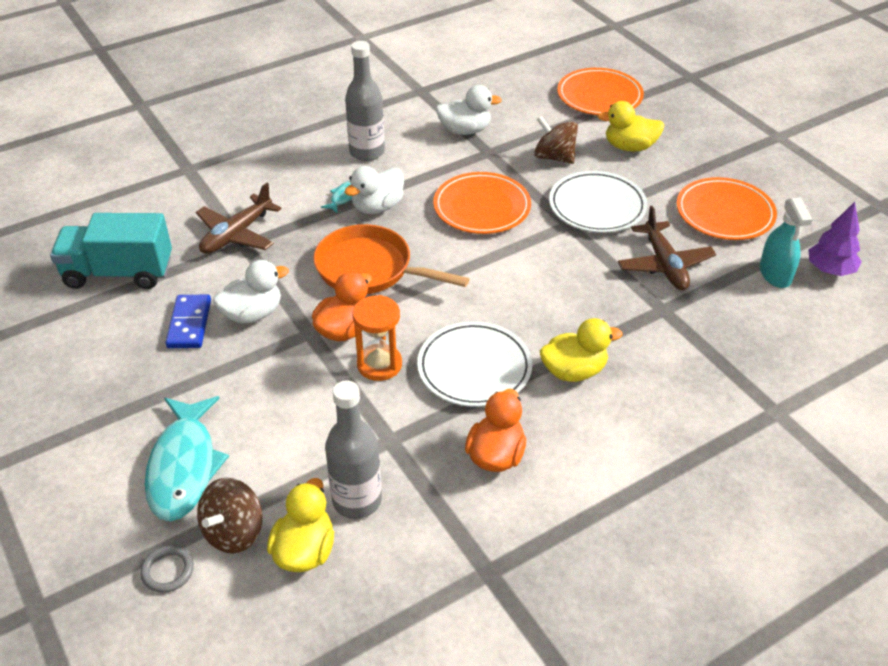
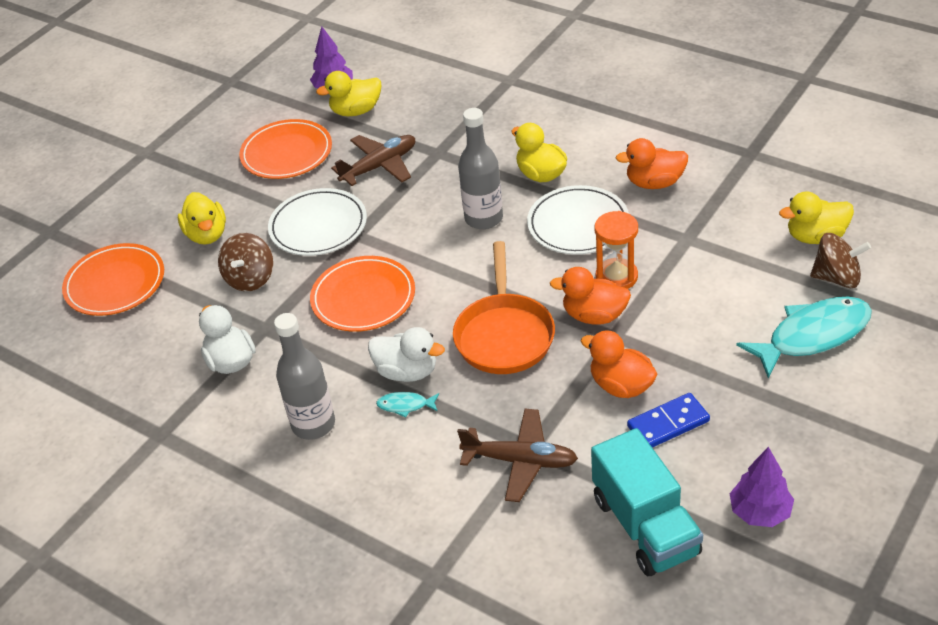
camera: 110 degrees left, 0 degrees up
(62, 336) = (760, 512): none -> purple tree
(167, 571) = (897, 294): grey ring -> none
(252, 314) = (621, 386): white duck -> orange duck
(357, 500) = (753, 231): grey bottle -> grey bottle (483, 218)
(775, 274) = (356, 111): turquoise spray bottle -> yellow duck

